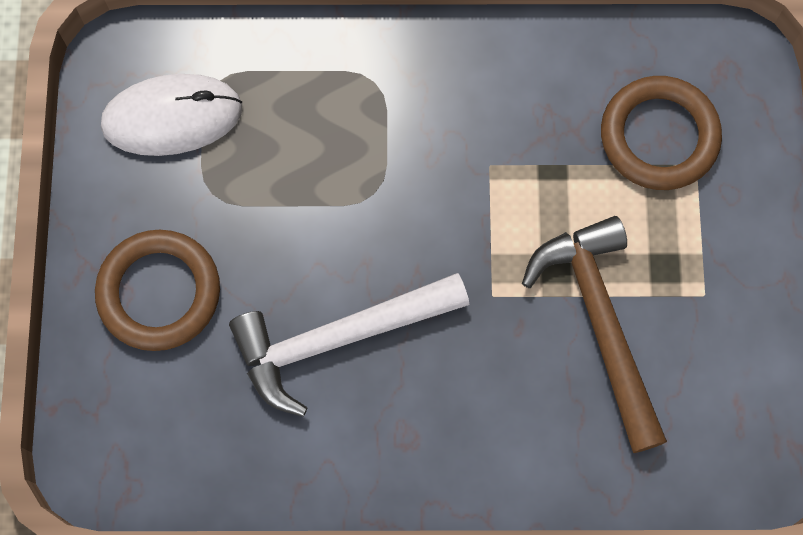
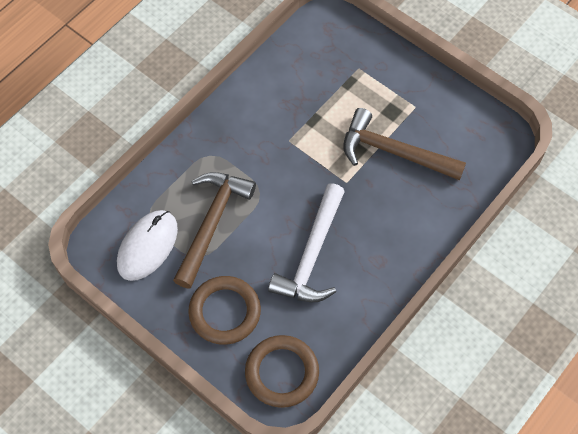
camera: 50 degrees left, 10 degrees down
(273, 169) = (211, 223): none -> brown hammer
(659, 136) = (334, 71): brown ring -> brown ring (282, 372)

